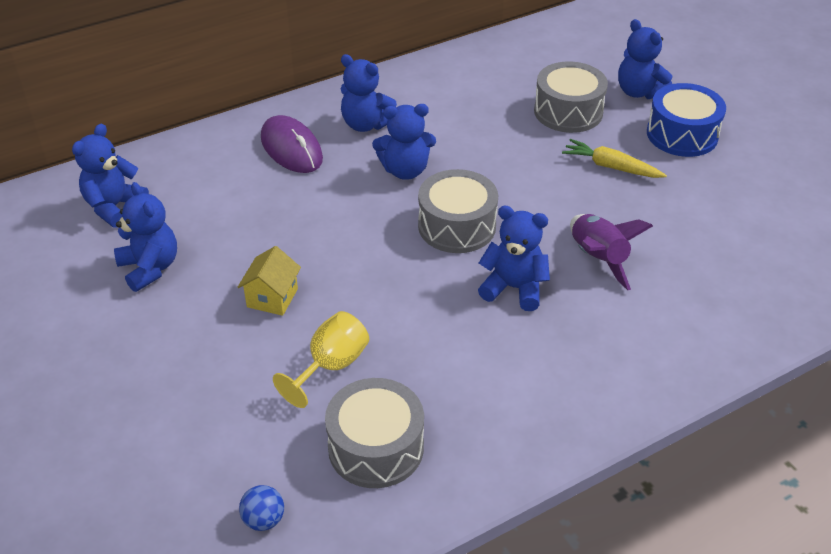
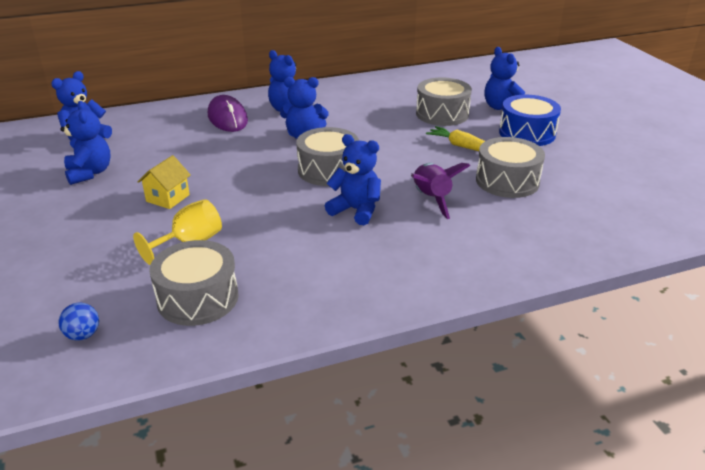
camera: 10 degrees right, 10 degrees down
(679, 218) = (507, 181): none -> grey drum

